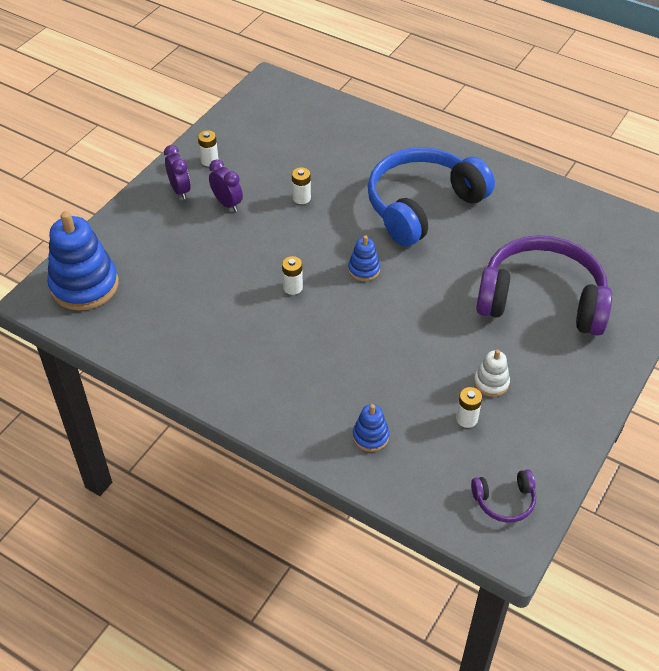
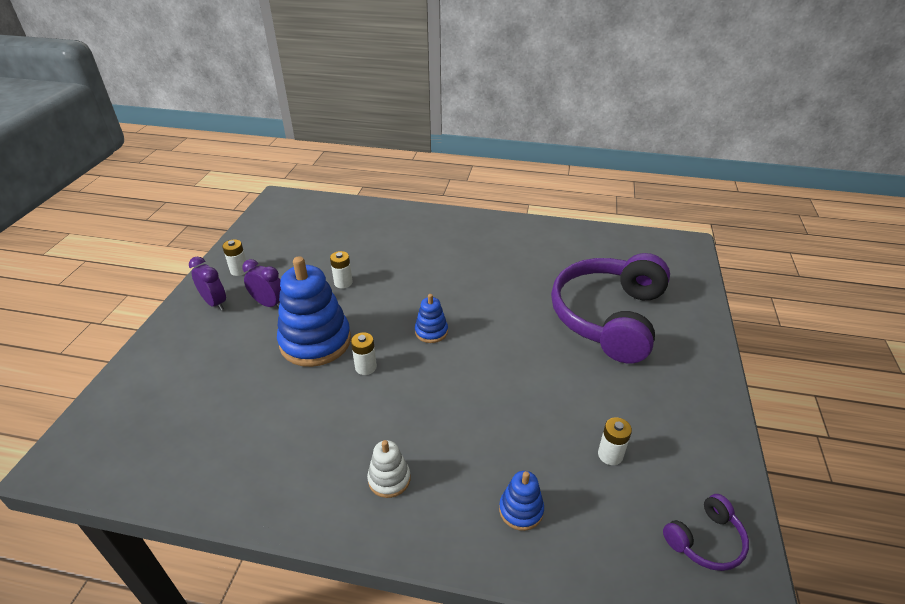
camera: 20 degrees left, 10 degrees down
(84, 285) = (119, 428): blue stacking toy -> blue stacking toy (315, 341)
(422, 205) = (459, 264): blue headphones -> none
(491, 383) = (611, 408): white stacking toy -> white stacking toy (389, 479)
(541, 299) = (608, 317): purple headphones -> purple headphones turned 60 degrees counterclockwise

